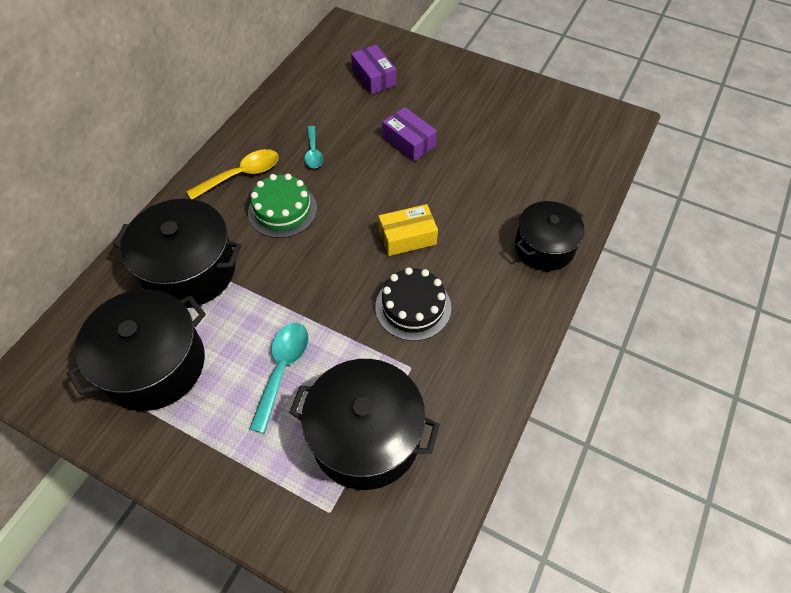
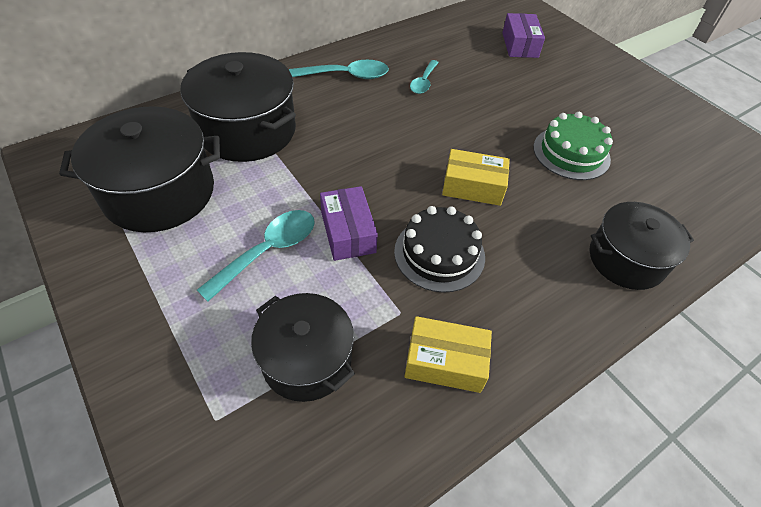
camera: 25 degrees right, 5 degrees down
(242, 175) = (346, 76): yellow spoon -> turquoise spoon
(282, 210) = (364, 116): green cake -> green cake (571, 153)
(366, 436) = (307, 359): black pot -> black pot, size x0.66
(409, 142) = (524, 106): purple box -> purple box (348, 232)
(461, 387) = (445, 361): none -> yellow box

